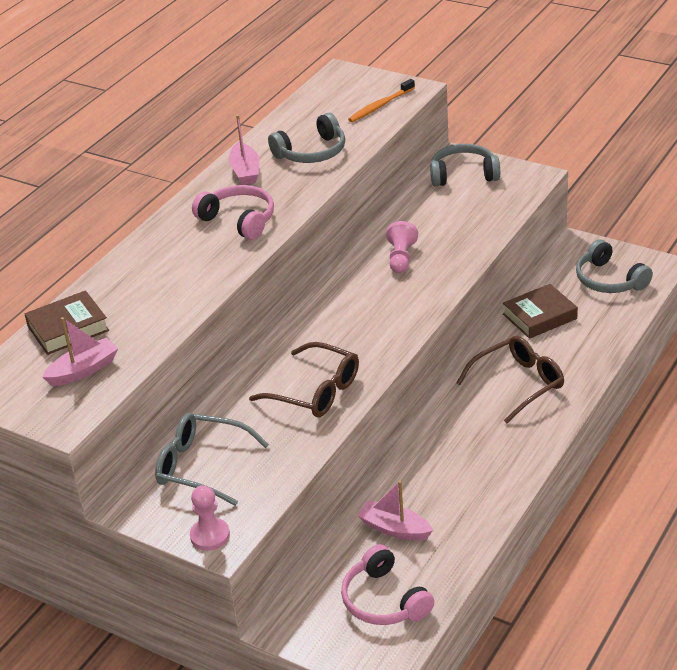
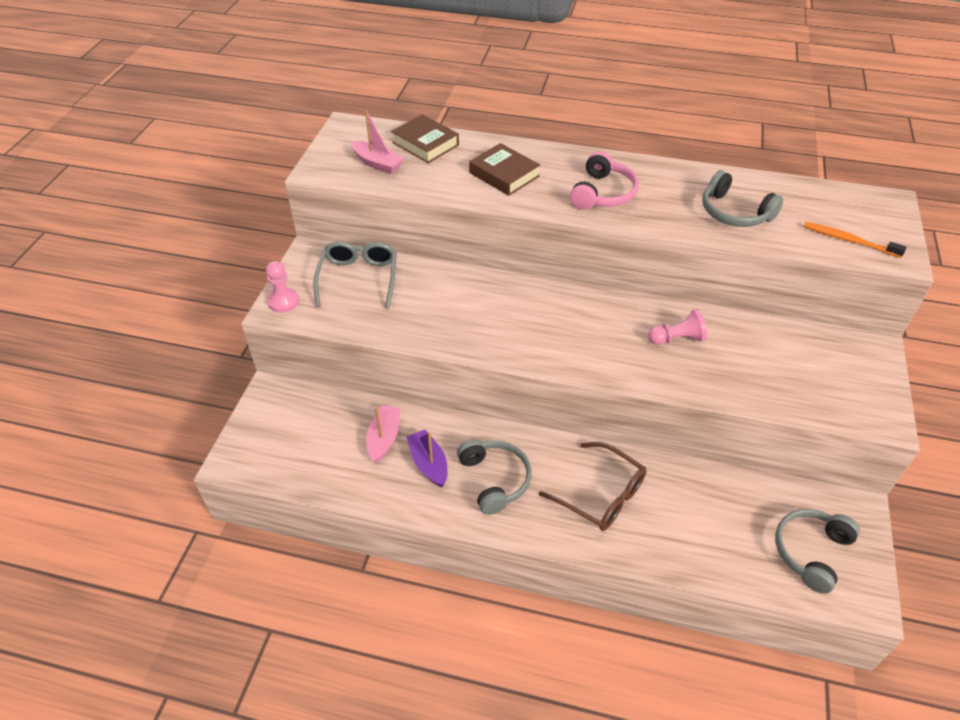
camera: 70 degrees right, 10 degrees up
(245, 171) = (679, 180): pink boat -> none
(315, 391) = (464, 322): brown glasses -> none
(384, 600) = (302, 448): pink headphones -> none
(441, 497) = (429, 463): none -> purple boat
(463, 174) = (847, 358): grey headphones -> grey headphones (494, 479)
(539, 316) = (714, 495): brown book -> brown book (504, 174)

